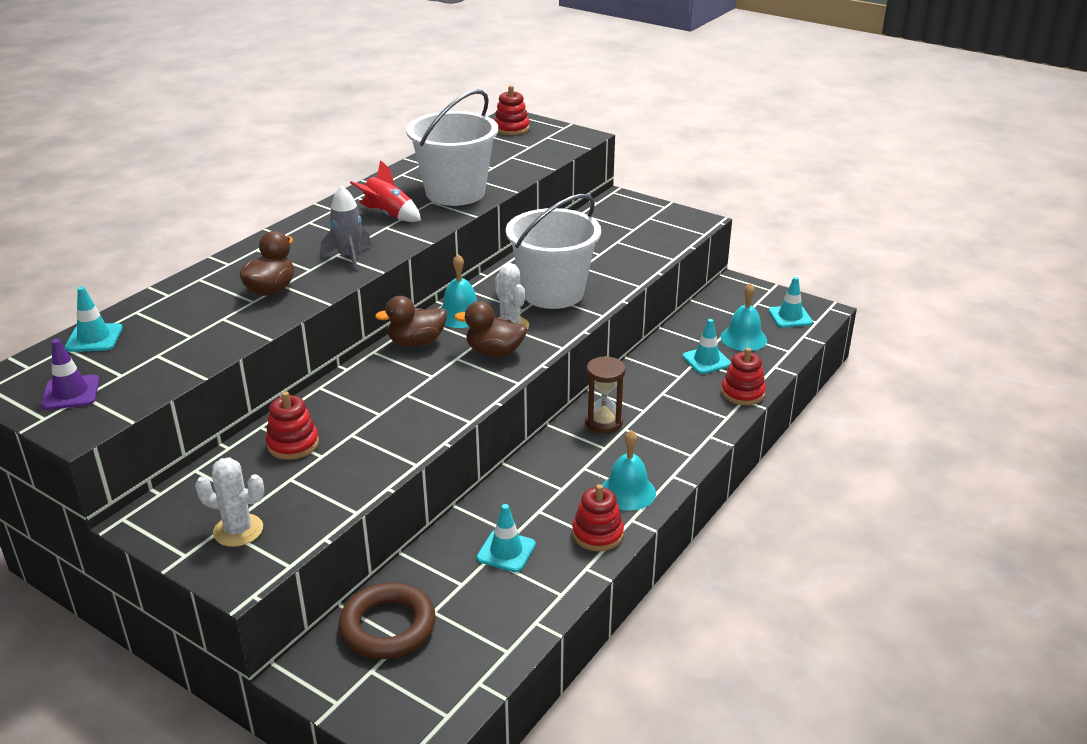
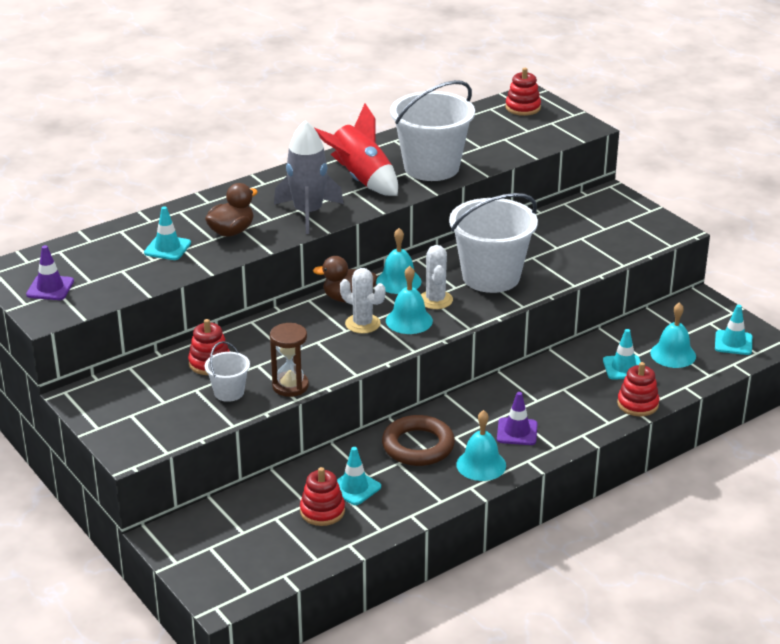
camera: 20 degrees right, 0 degrees up
(94, 338) = (82, 247): turquoise traffic cone -> turquoise traffic cone (167, 248)
(238, 530) = (142, 419): white cactus -> white cactus (362, 324)
(332, 473) = (229, 392): none -> white bucket
(349, 256) = (308, 213): grey rocket -> grey rocket, size x1.51
(388, 215) = (361, 179): red rocket -> red rocket, size x1.51
(388, 627) = (236, 520): brown ring -> brown ring (418, 446)
(494, 352) = (409, 320): brown duck -> turquoise bell
(597, 534) = (435, 492): red stacking toy -> red stacking toy (322, 511)
(604, 422) = (495, 403): brown hourglass -> brown hourglass (290, 386)
(643, 447) = (517, 432): none -> purple traffic cone

